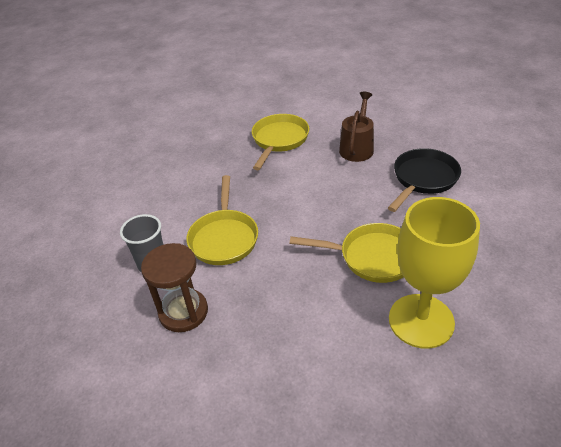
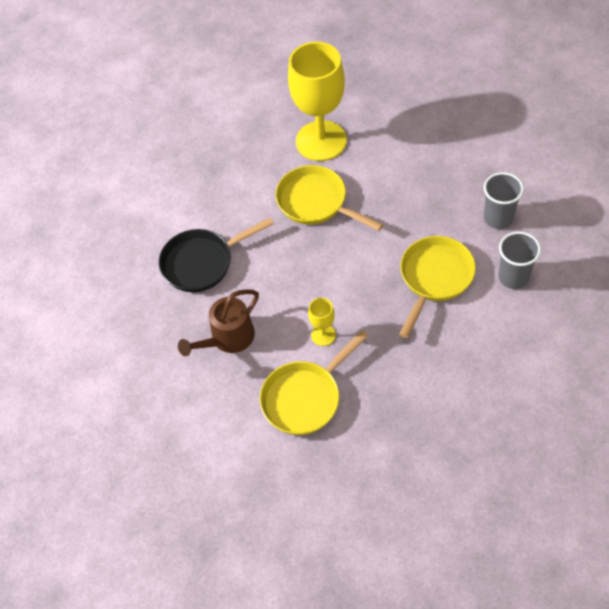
camera: 150 degrees left, 15 degrees up
(183, 312) = (498, 218): brown hourglass -> grey cup
(291, 172) = (323, 335): none -> yellow goblet

